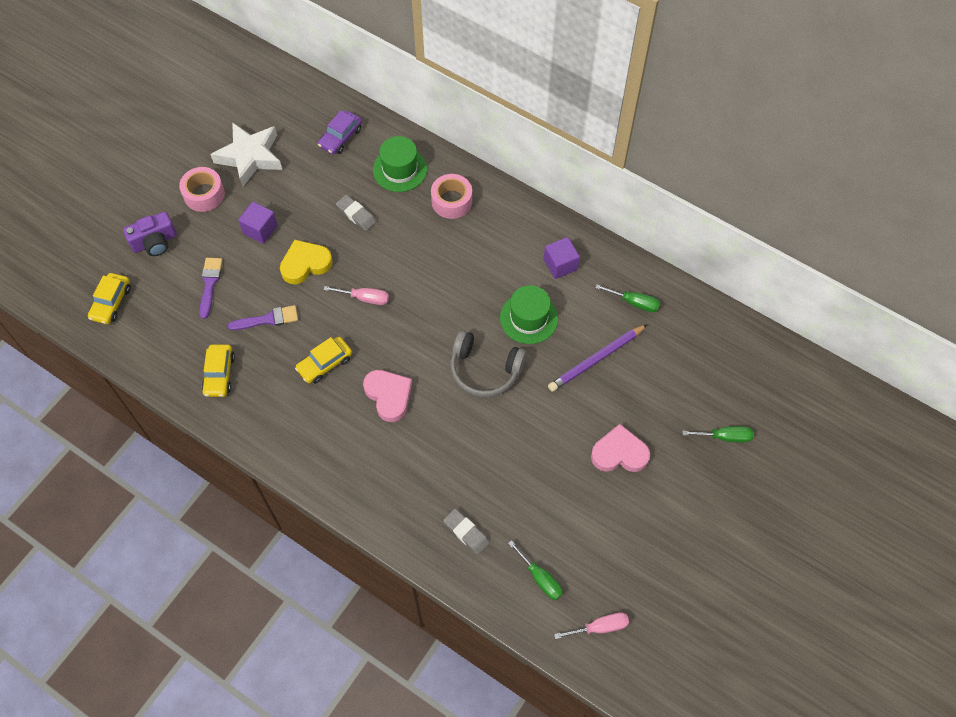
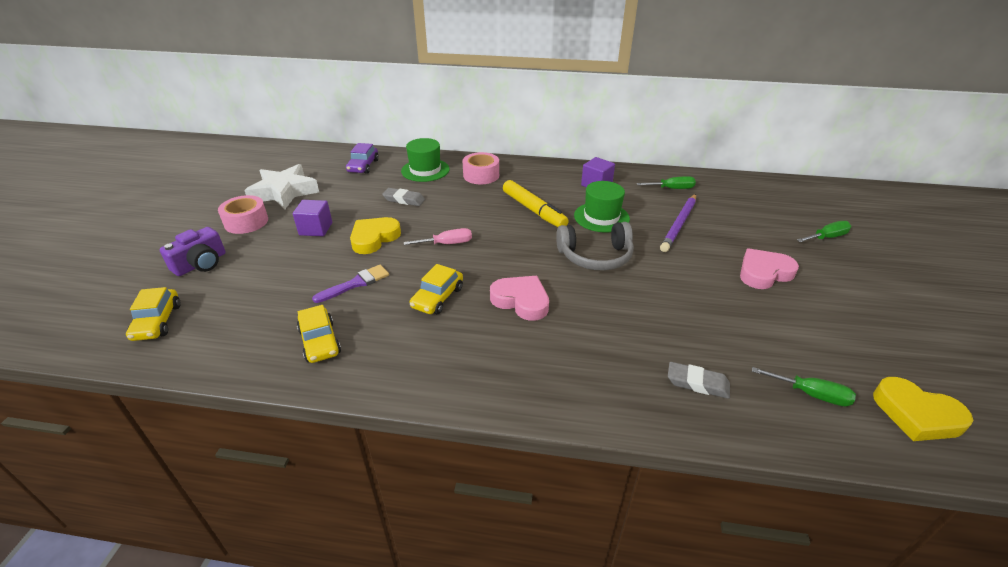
camera: 25 degrees left, 25 degrees down
(210, 284) = (277, 276): purple brush -> none
(470, 281) = (533, 210): none -> yellow marker
(600, 627) = (916, 414): pink screwdriver -> yellow heart

